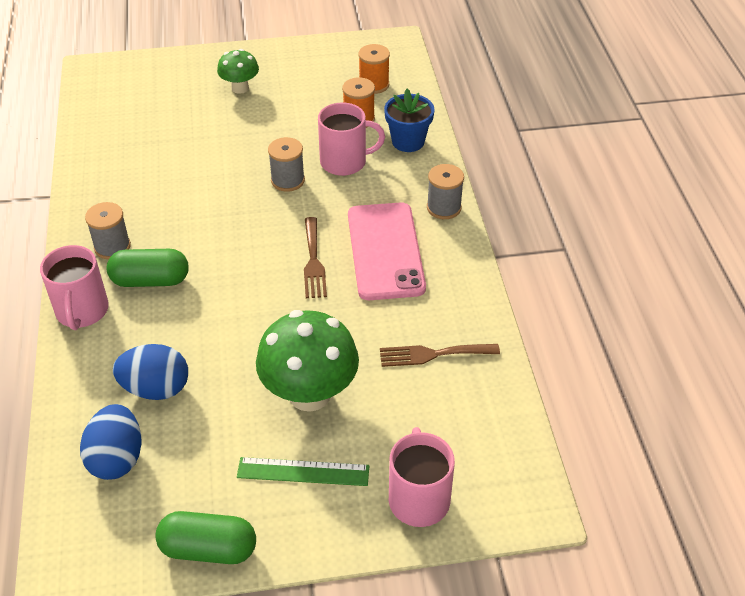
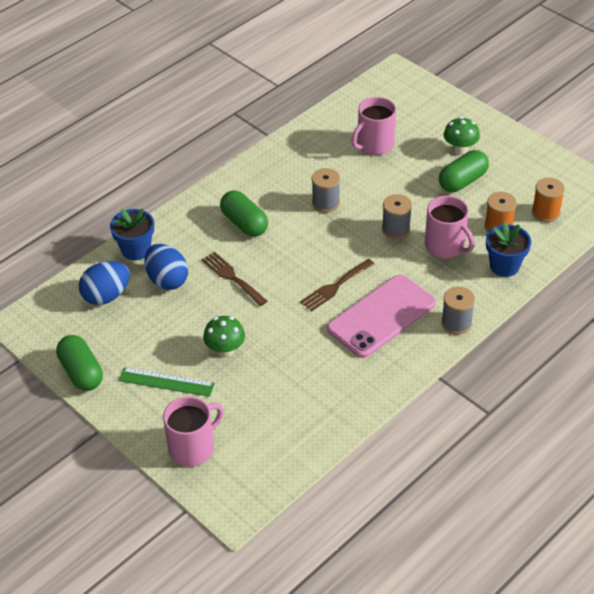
camera: 55 degrees right, 0 degrees up
(78, 392) = (136, 250): none -> blue flower pot
(82, 311) = (193, 211): pink mug -> pink mug (374, 145)
(112, 247) = (254, 189): grey spool -> grey spool (325, 203)
(279, 108) = (462, 181): none -> green capsule
(303, 471) = (166, 382): green ruler -> green ruler turned 45 degrees counterclockwise
(309, 394) = (225, 350): green mushroom -> green mushroom, size x0.55
(433, 354) = (313, 392): brown fork -> brown fork (232, 277)

